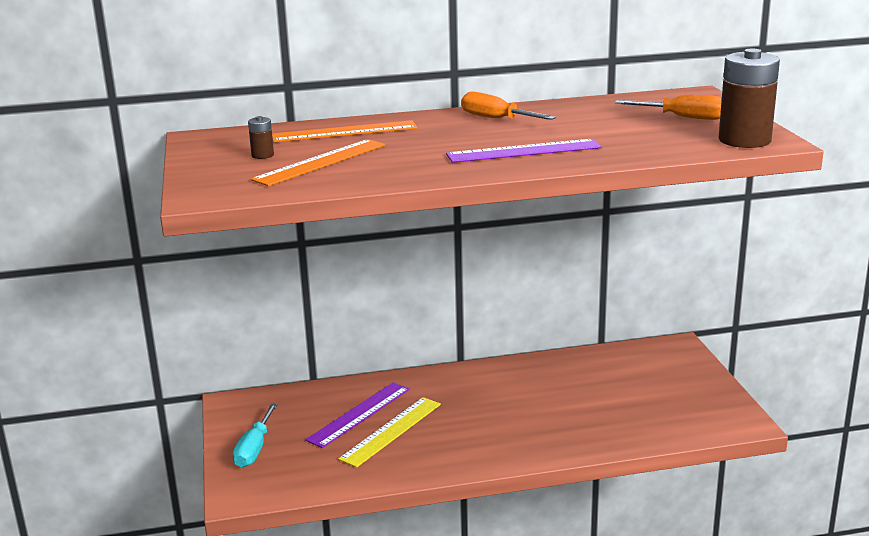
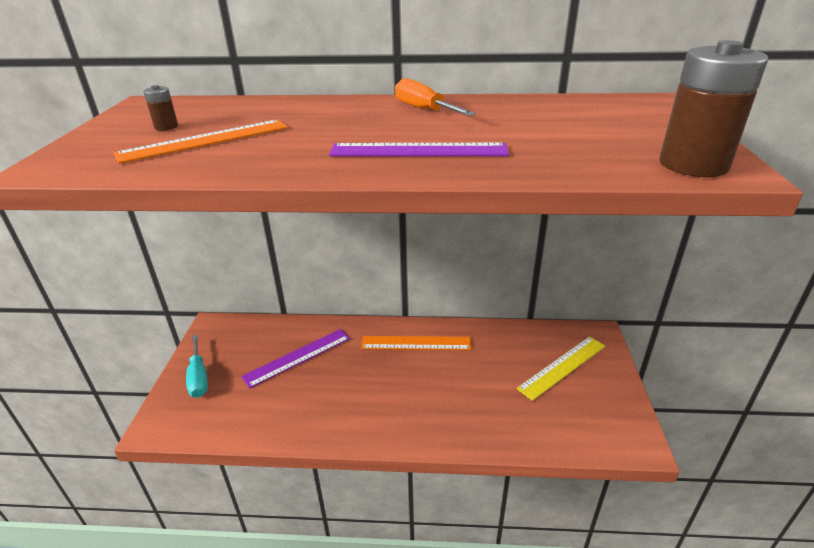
camera: 15 degrees right, 10 degrees up
(254, 449) = (198, 377): turquoise screwdriver -> turquoise screwdriver turned 45 degrees counterclockwise
(344, 132) = (269, 109): orange ruler -> orange ruler (416, 343)
(391, 431) = (313, 381): yellow ruler -> yellow ruler (563, 367)
(683, 118) = (627, 127): orange screwdriver -> none

